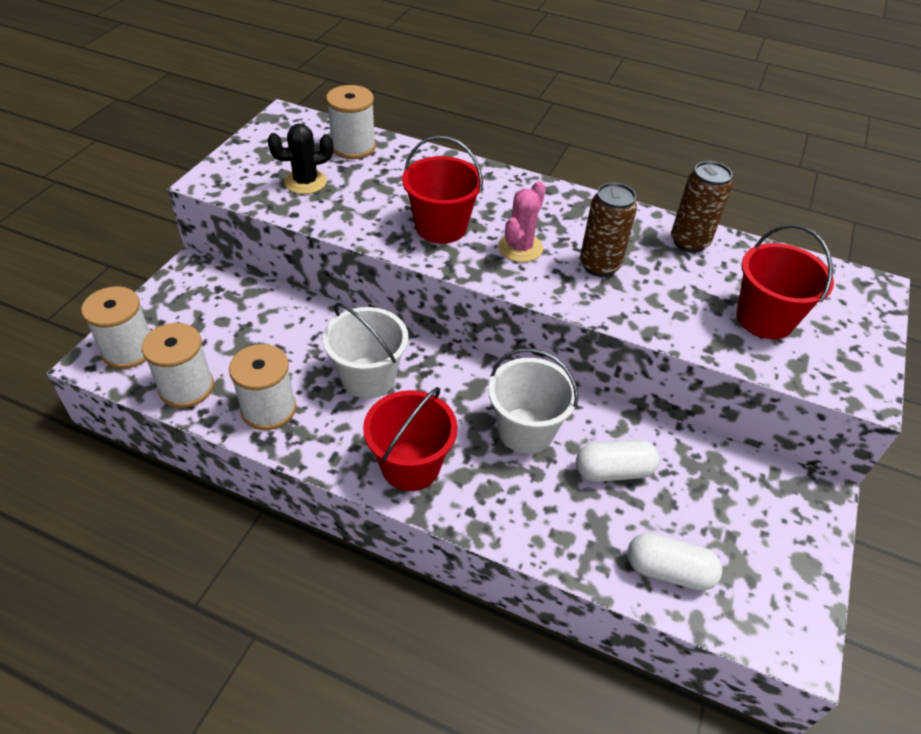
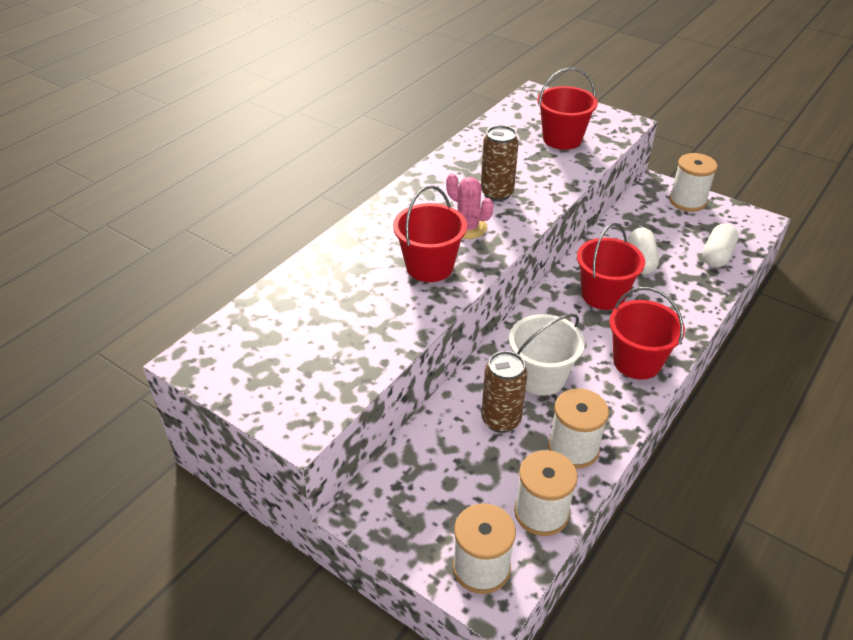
camera: 75 degrees left, 5 degrees down
(305, 182) = (331, 349): black cactus -> none
(353, 147) = (278, 310): white spool -> white spool (687, 201)
(526, 430) = (603, 295): white bucket -> red bucket
(689, 242) = (477, 149): brown can -> brown can (501, 420)

